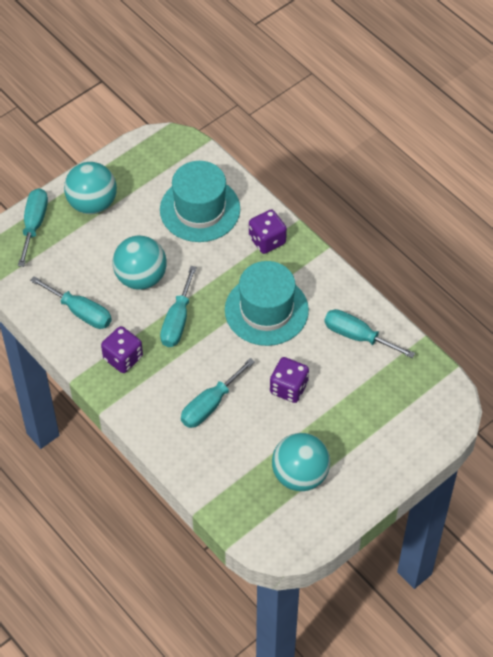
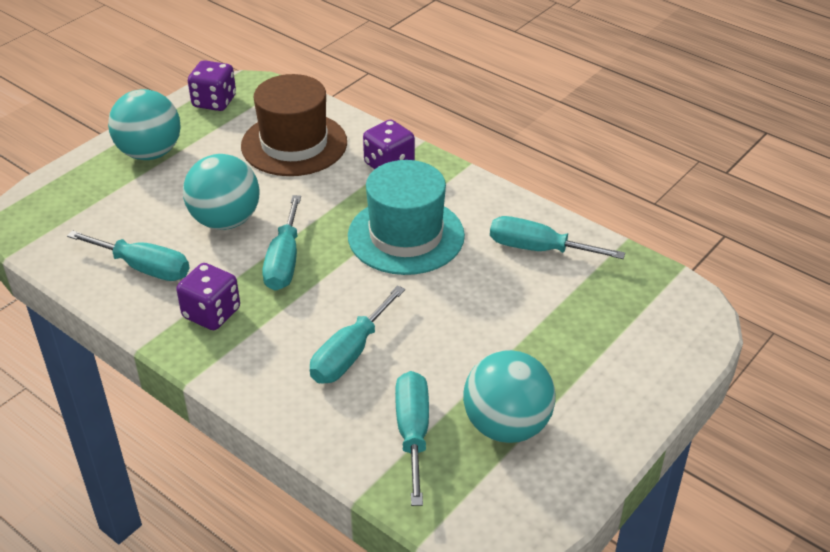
camera: 10 degrees left, 15 degrees down
(34, 224) = (71, 182): turquoise screwdriver -> turquoise screwdriver (413, 433)
(200, 209) = (294, 144): turquoise hat -> brown hat
(289, 388) = (460, 319): purple dice -> purple dice (214, 102)

